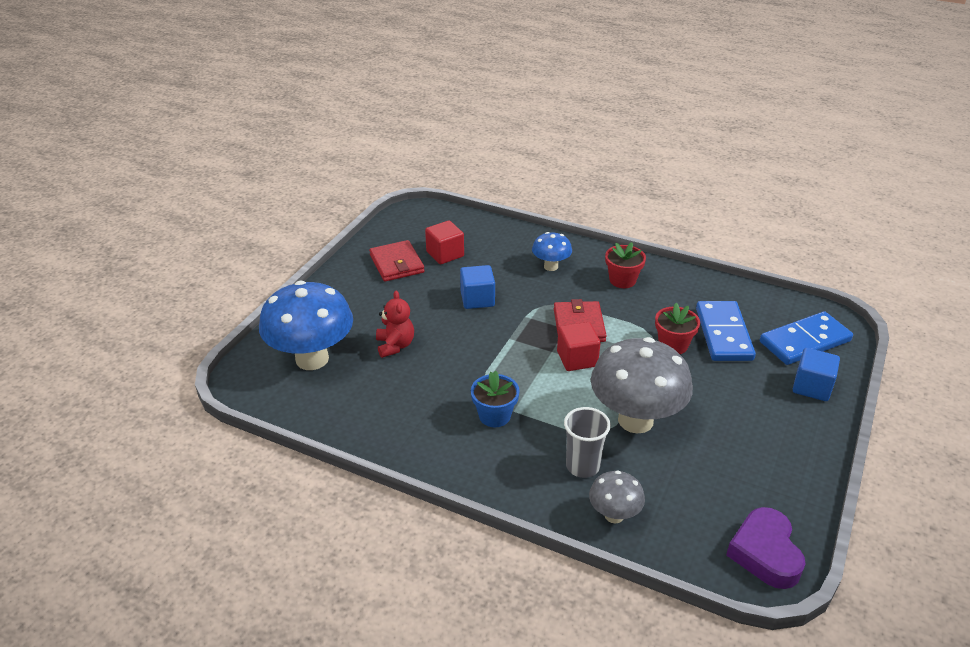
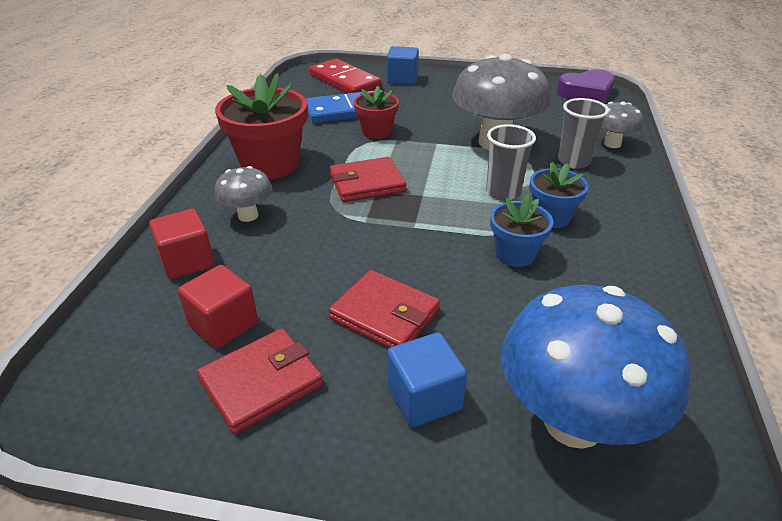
camera: 105 degrees left, 0 degrees up
(395, 345) = (483, 326): red teddy bear -> none
(424, 309) = (384, 314): none -> red wallet
(456, 380) = (515, 254): none -> blue flower pot
(477, 299) = (341, 266): blue cube -> blue cube (424, 398)
(542, 399) = (503, 192): none -> grey cup
(551, 266) = (248, 215): blue mushroom -> grey mushroom
(577, 359) = (426, 179): red cube -> red cube (187, 261)
(622, 280) = (270, 164): red flower pot -> red flower pot, size x1.77
(805, 341) = (344, 81): blue domino -> red domino

